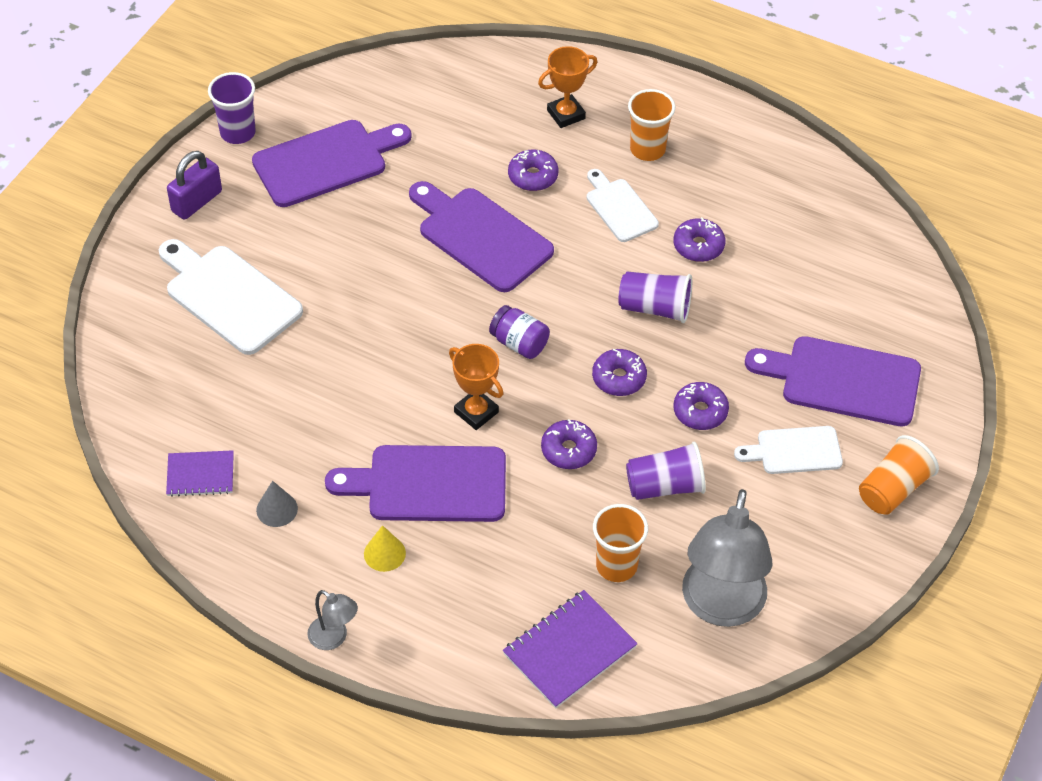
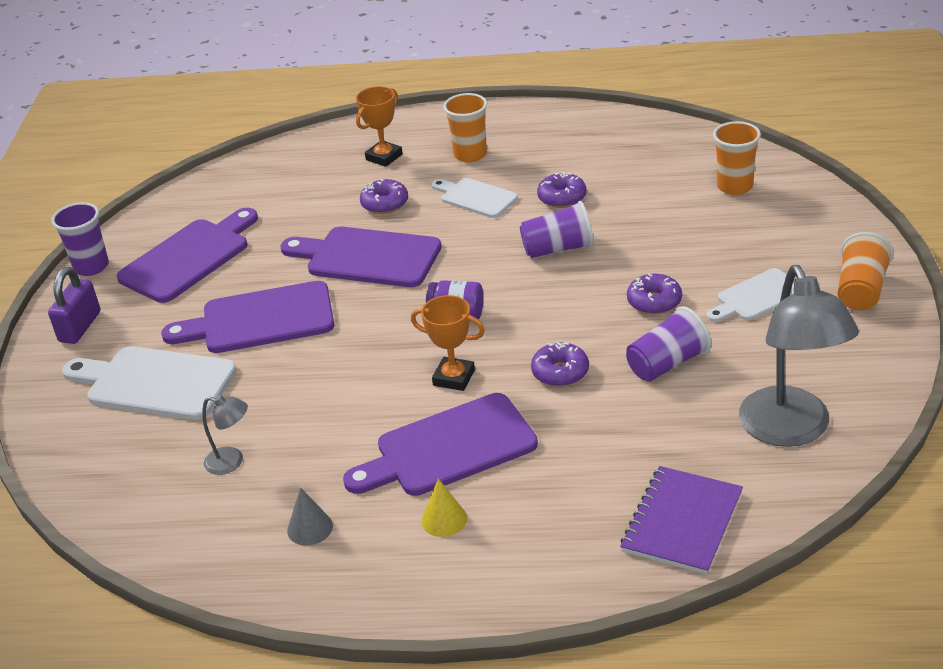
camera: 20 degrees left, 15 degrees down
(200, 475) = (211, 531): purple notebook -> none
(334, 638) = (442, 611): grey lamp -> grey lamp (232, 462)
(616, 565) = (672, 438): orange cup -> orange cup (734, 186)
(619, 378) = (565, 306): purple donut -> none
(843, 380) = (755, 237): purple cutting board -> purple cutting board (260, 319)

